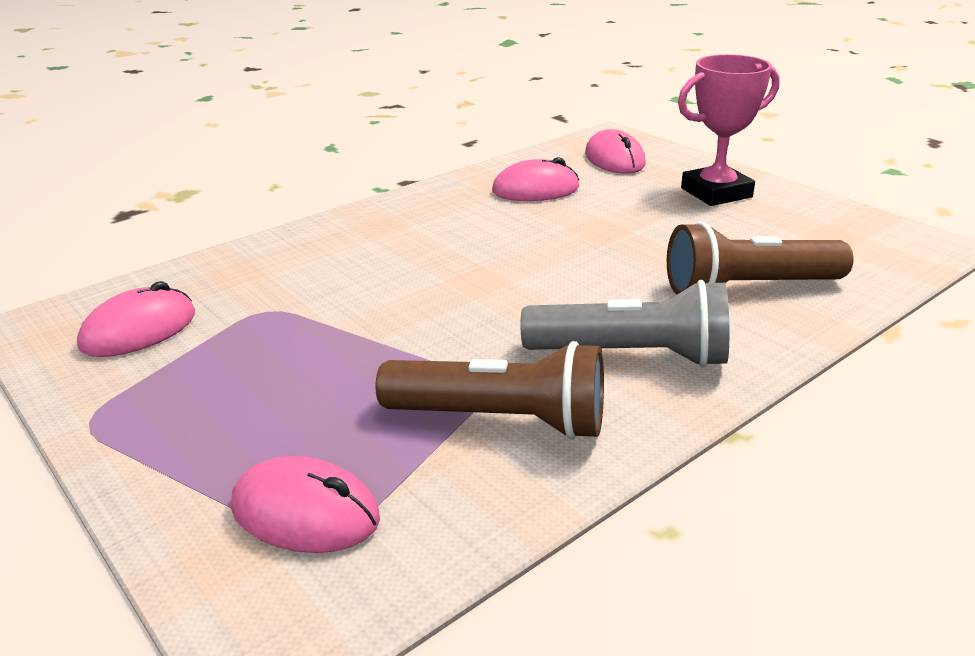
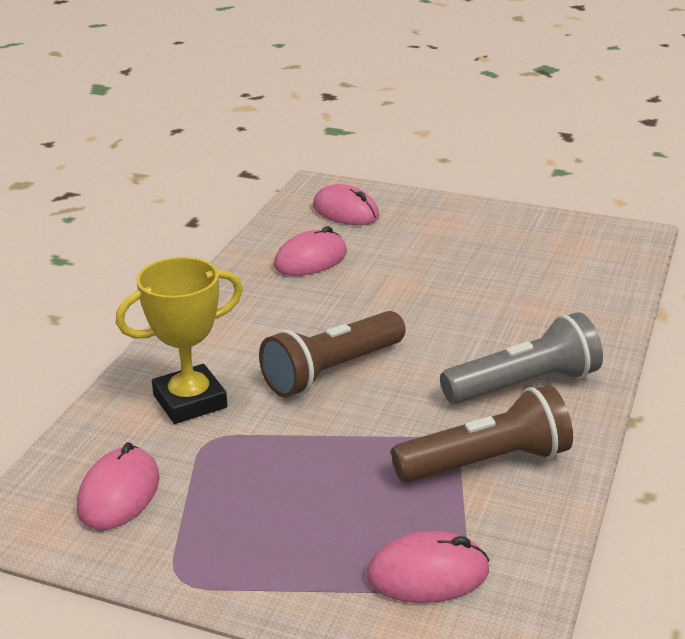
camera: 30 degrees left, 0 degrees up
(290, 274) = (190, 401): none -> yellow trophy
(716, 193) = (456, 226): pink trophy -> none
(748, 288) = (552, 306): brown flashlight -> brown flashlight (332, 371)

